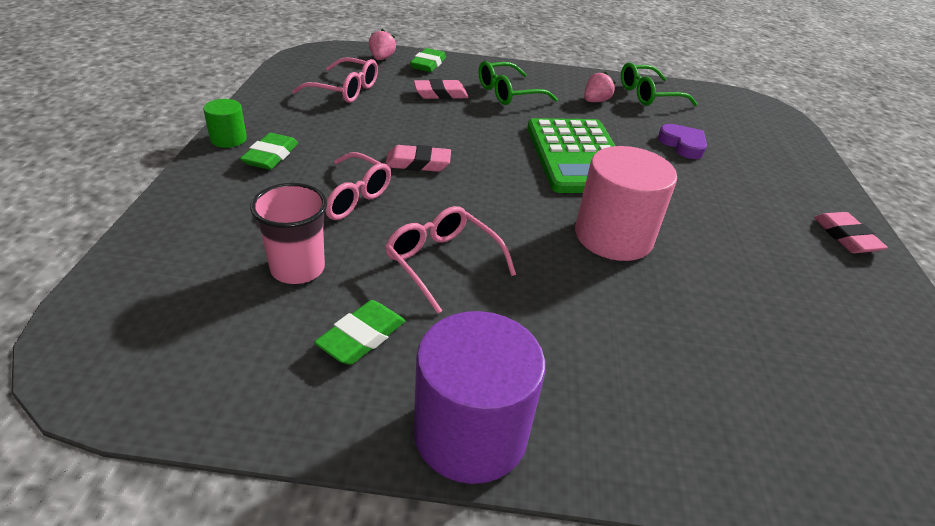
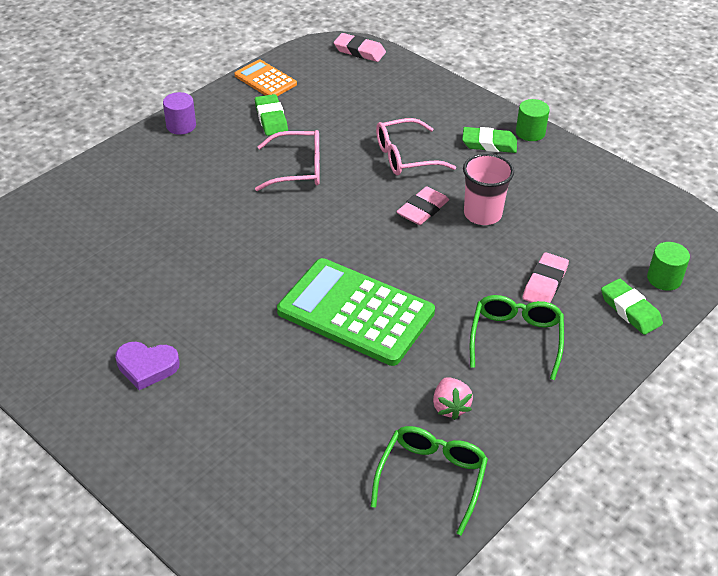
camera: 130 degrees right, 5 degrees up
(257, 400) = (265, 80): none -> orange calculator
(271, 156) = (489, 144): green eraser -> green eraser turned 45 degrees counterclockwise
(297, 268) = (346, 116): pink cup -> pink cup (482, 214)
(345, 90) = (590, 221): pink glasses -> none
(381, 58) = (664, 278): pink strawberry -> green cylinder
(470, 433) = (181, 126): purple cylinder -> purple cylinder, size x0.50
(613, 236) = (242, 261): pink cylinder -> none
(683, 145) = (309, 413): purple heart -> purple heart (147, 367)
(846, 237) = (94, 408): pink eraser -> pink eraser (359, 51)

